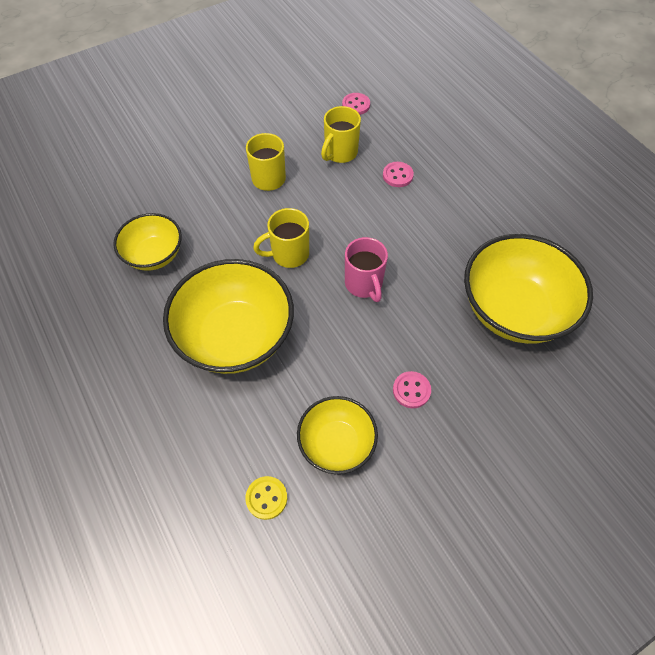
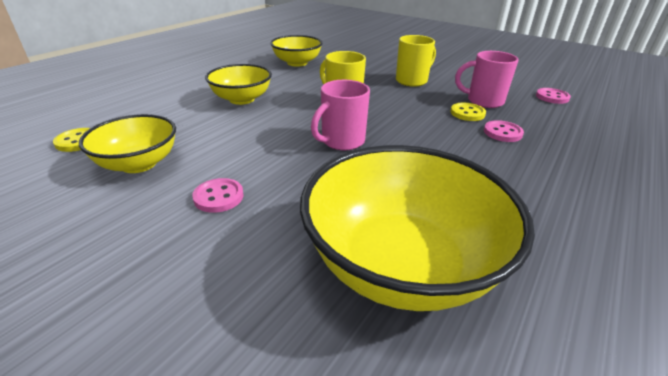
camera: 65 degrees right, 25 degrees down
(235, 336) = (242, 99): yellow bowl -> yellow bowl, size x0.58
(340, 153) = (483, 101): yellow mug -> pink mug
(356, 177) = (467, 113): none -> yellow button

